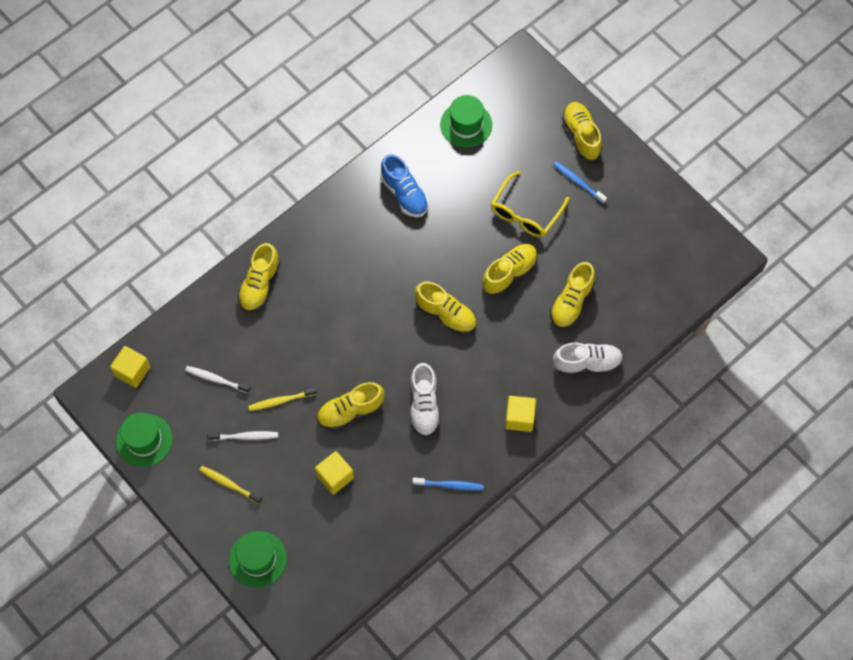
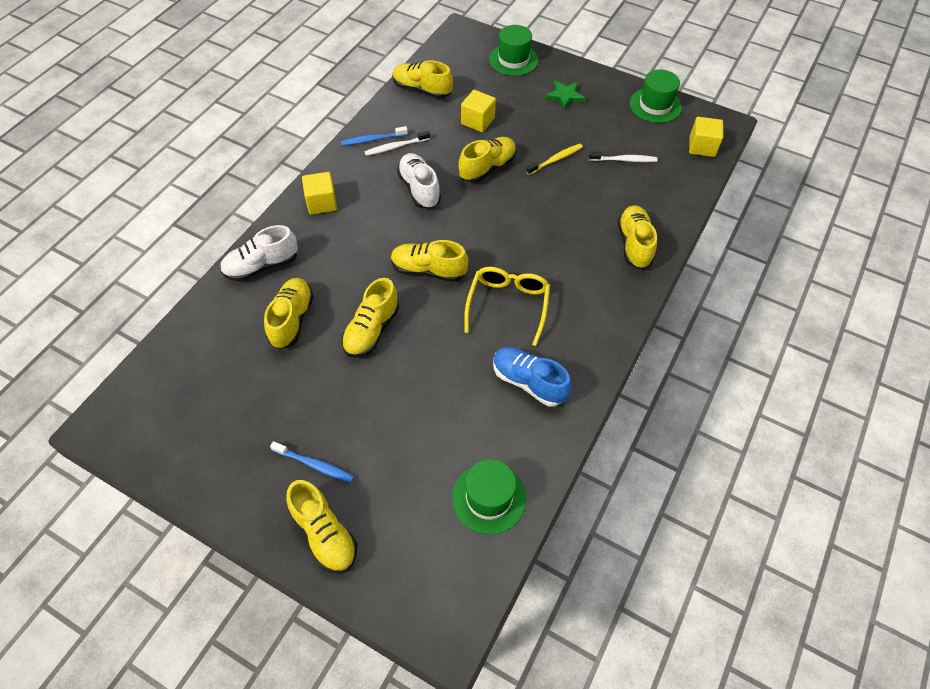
camera: 160 degrees right, 10 degrees down
(229, 484) = (565, 96): yellow toothbrush -> green star
(245, 436) = (571, 128): white toothbrush -> white toothbrush (395, 147)
(376, 542) = (422, 90): none -> yellow shoe
(525, 212) = (373, 404): yellow glasses -> yellow glasses (508, 305)

